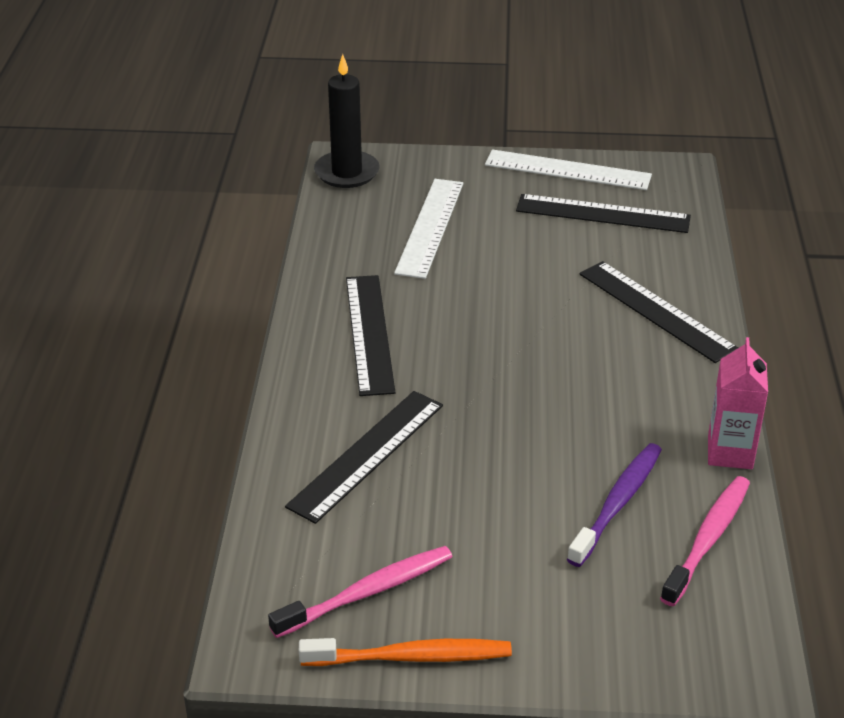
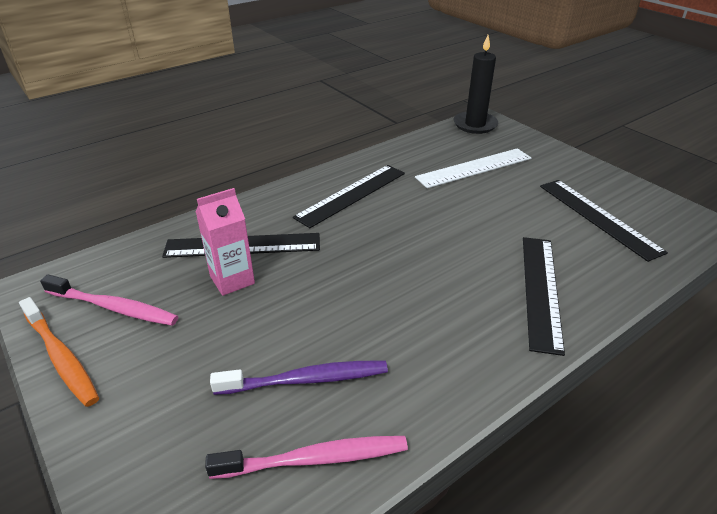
camera: 50 degrees right, 0 degrees up
(567, 170) = (613, 184): white ruler -> none
(730, 452) = (436, 416): pink carton -> pink carton (232, 280)

